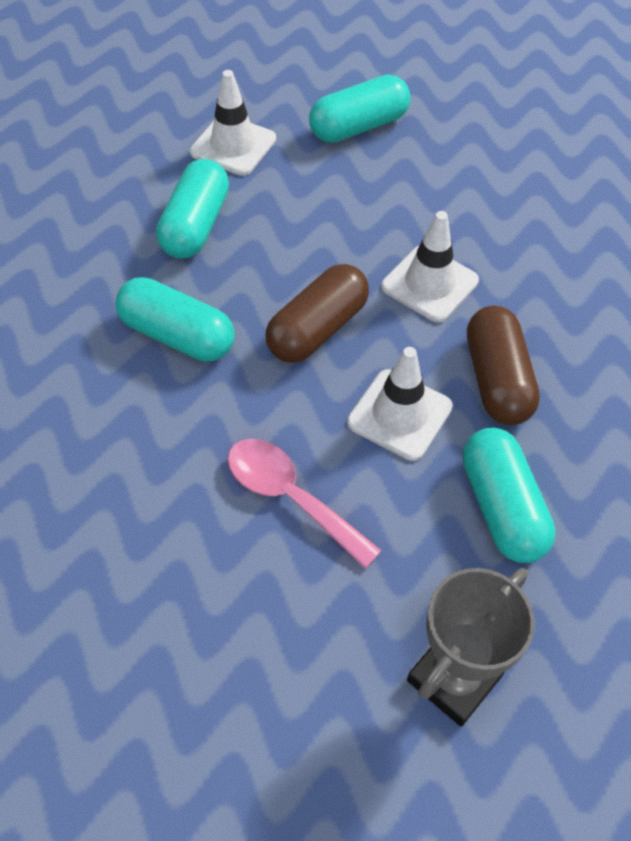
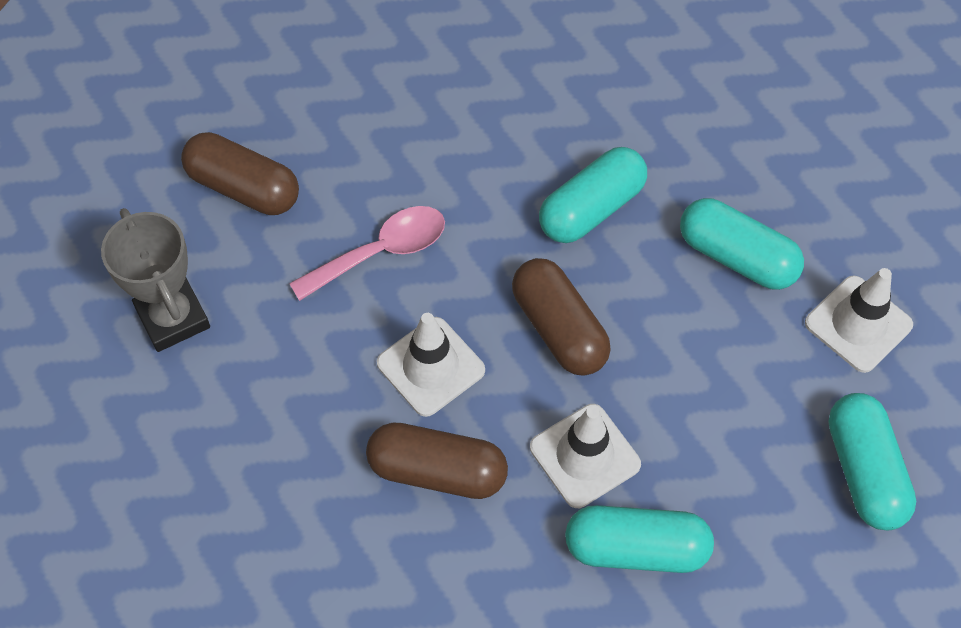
camera: 110 degrees right, 5 degrees up
(256, 671) = (243, 188): none -> brown capsule
(502, 507) = (299, 415): turquoise capsule -> turquoise capsule (636, 548)

